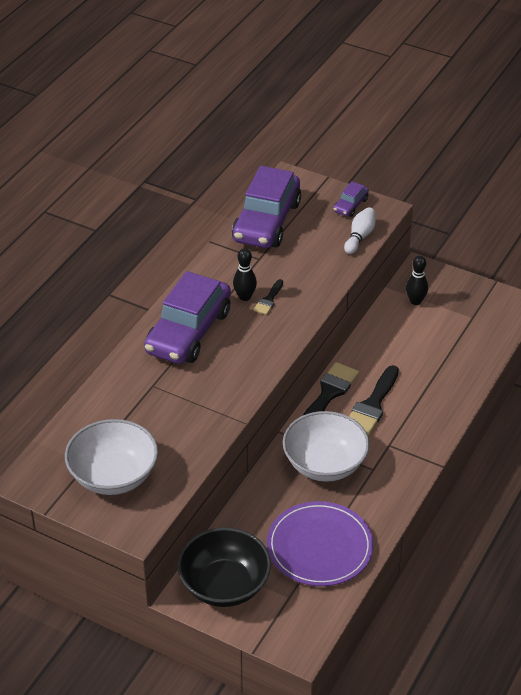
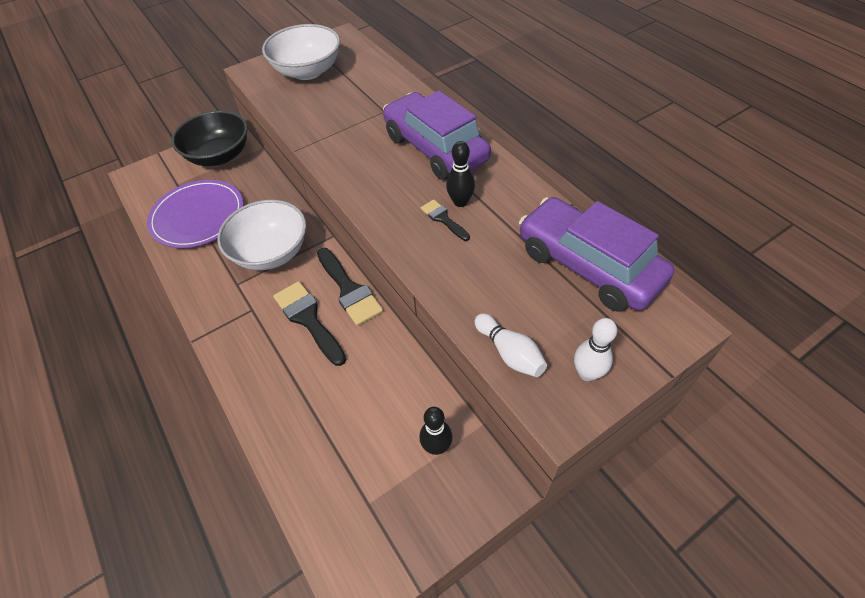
camera: 120 degrees right, 10 degrees up
(350, 205) = (587, 373): purple car -> white bowling pin

